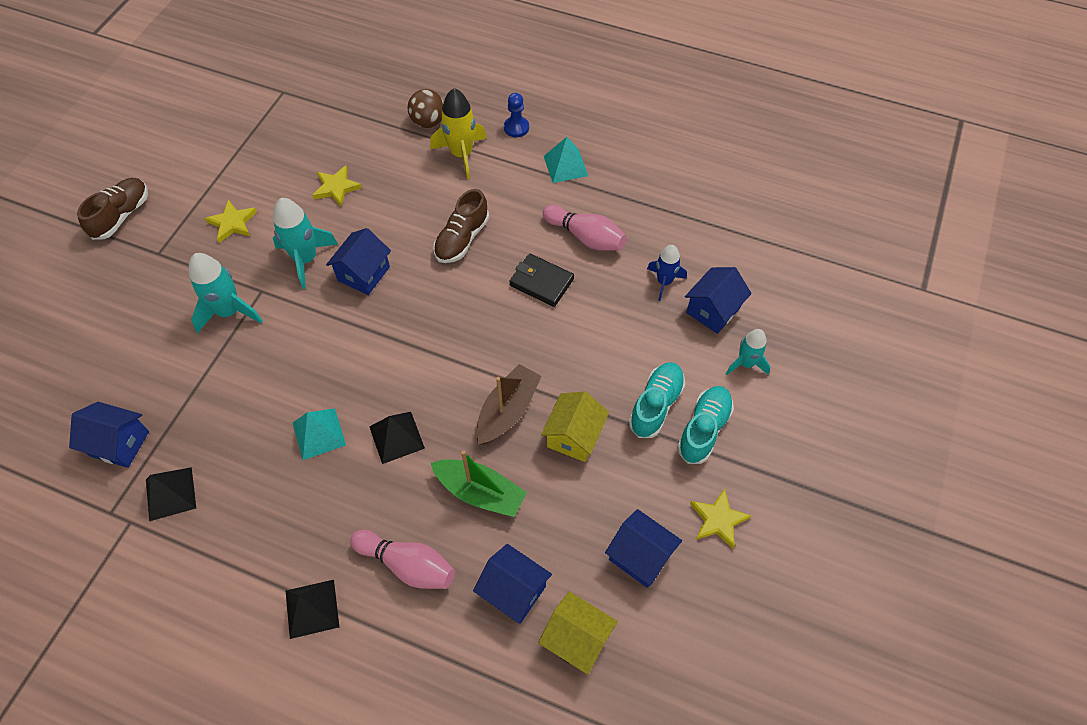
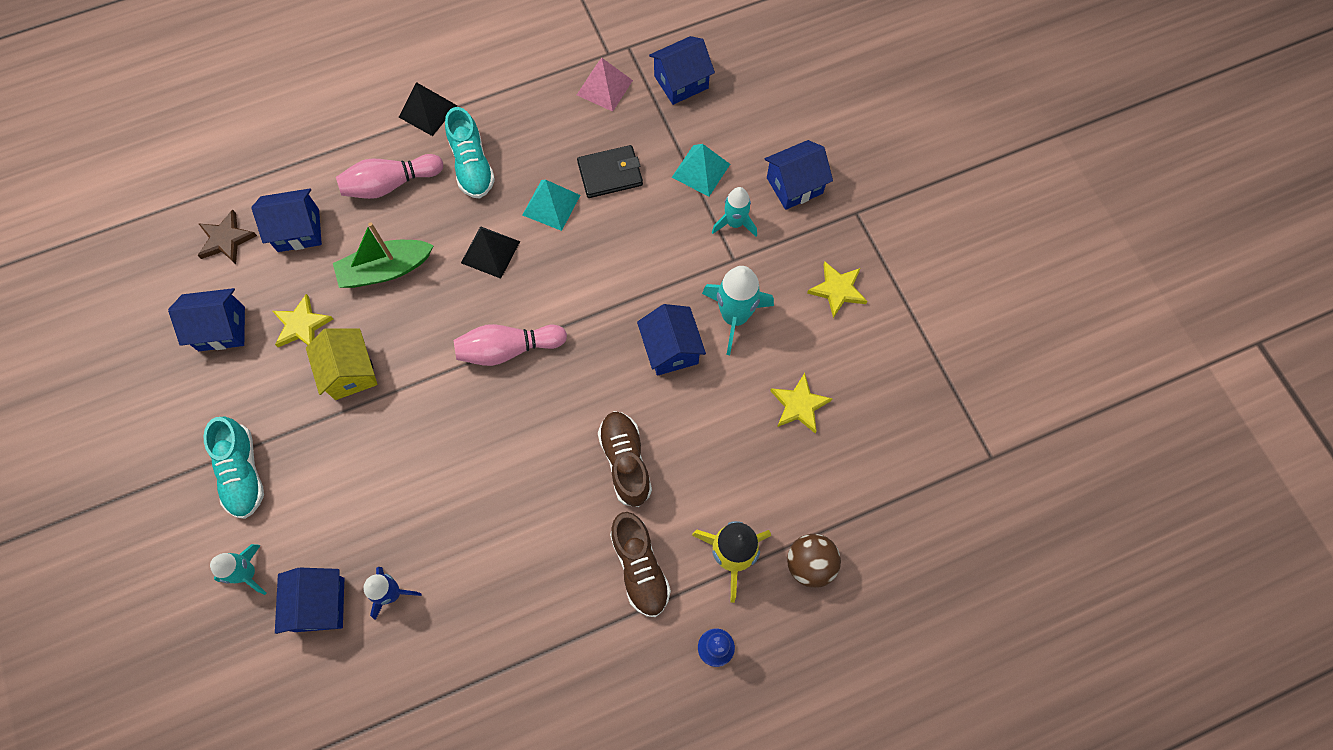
camera: 135 degrees right, 10 degrees up
(122, 216) = (932, 213): brown shoe -> brown shoe (640, 568)
(164, 301) = (794, 185): none -> blue house
(170, 494) = (604, 87): black pyramid -> pink pyramid
(229, 311) = (734, 223): turquoise rocket -> turquoise rocket, size x0.64
(507, 411) = (424, 345): brown boat -> none
(541, 282) = (508, 485): black wallet -> black wallet (610, 174)
(565, 165) = (615, 646): turquoise pyramid -> turquoise pyramid (701, 170)
(577, 639) = (226, 239): yellow house -> brown star
(585, 237) = (512, 574): pink bowling pin -> pink bowling pin (508, 349)
(656, 405) = (302, 458): turquoise shoe -> turquoise shoe (472, 165)
(718, 520) = (178, 407): yellow star -> yellow star (302, 325)

